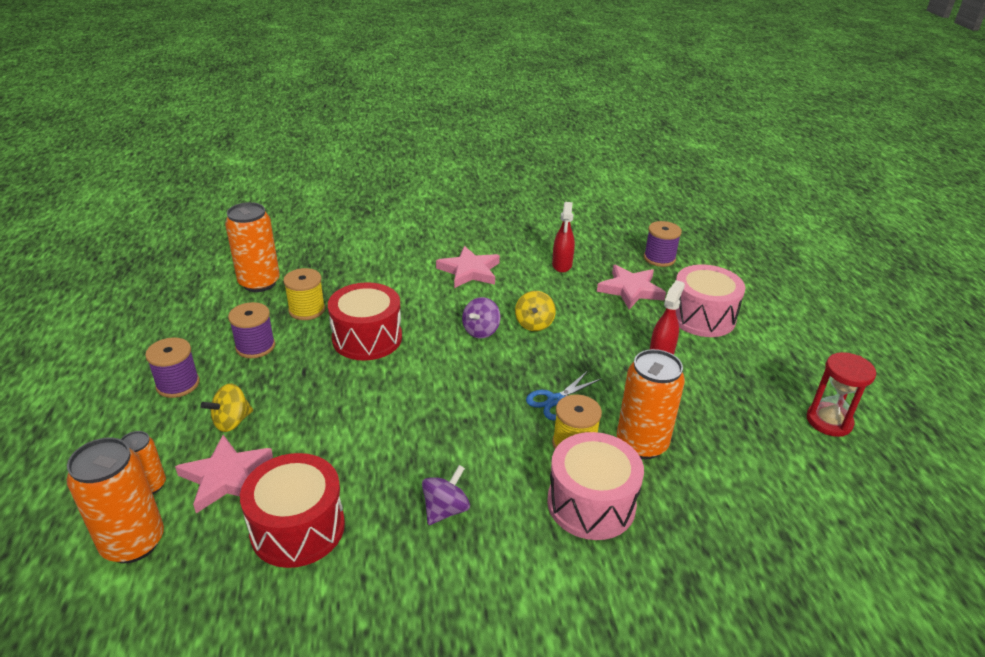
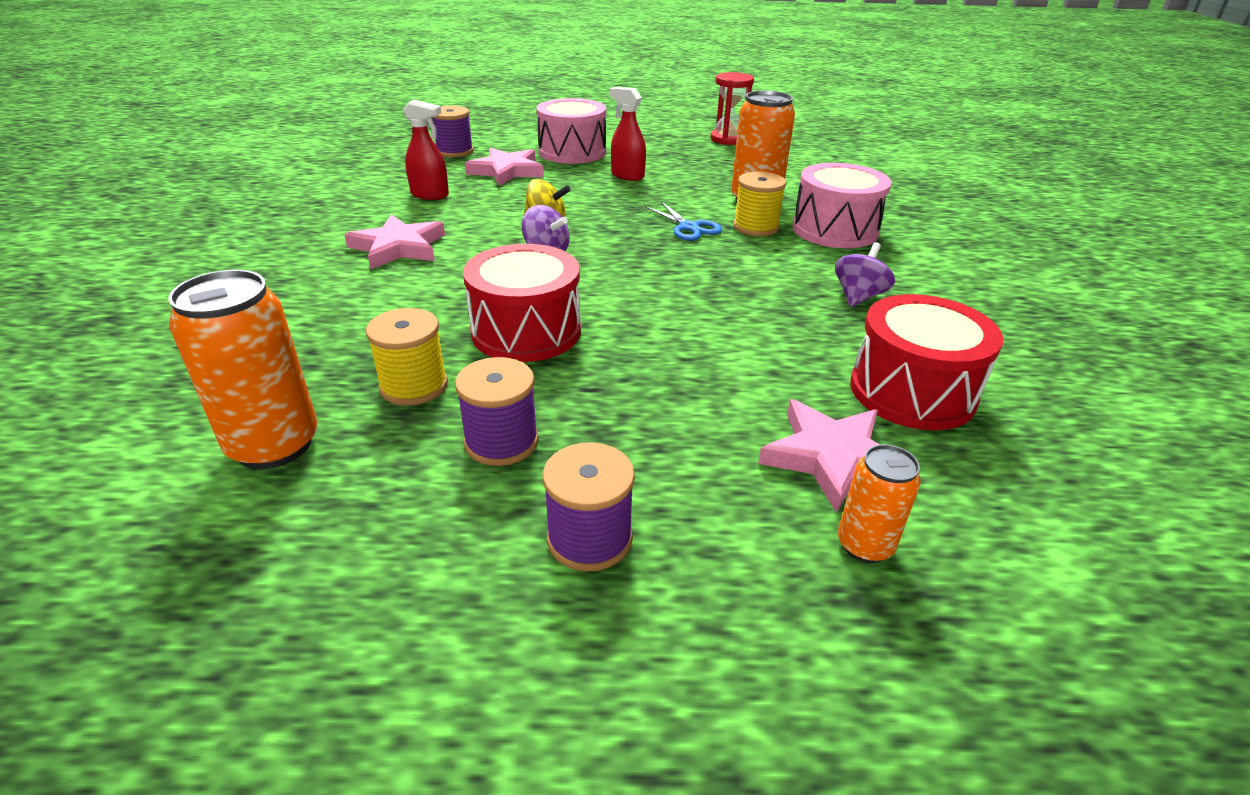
camera: 80 degrees left, 0 degrees up
(133, 542) = (989, 549): orange can -> none
(232, 422) = (707, 459): yellow spinning top -> none
(445, 510) = (858, 297): purple spinning top -> purple spinning top turned 75 degrees clockwise

